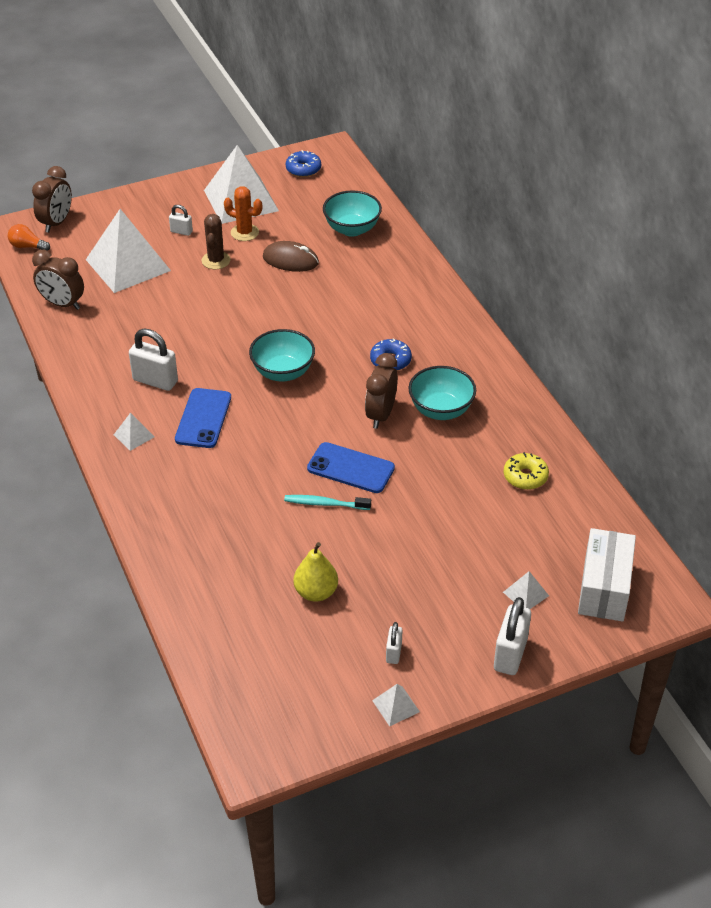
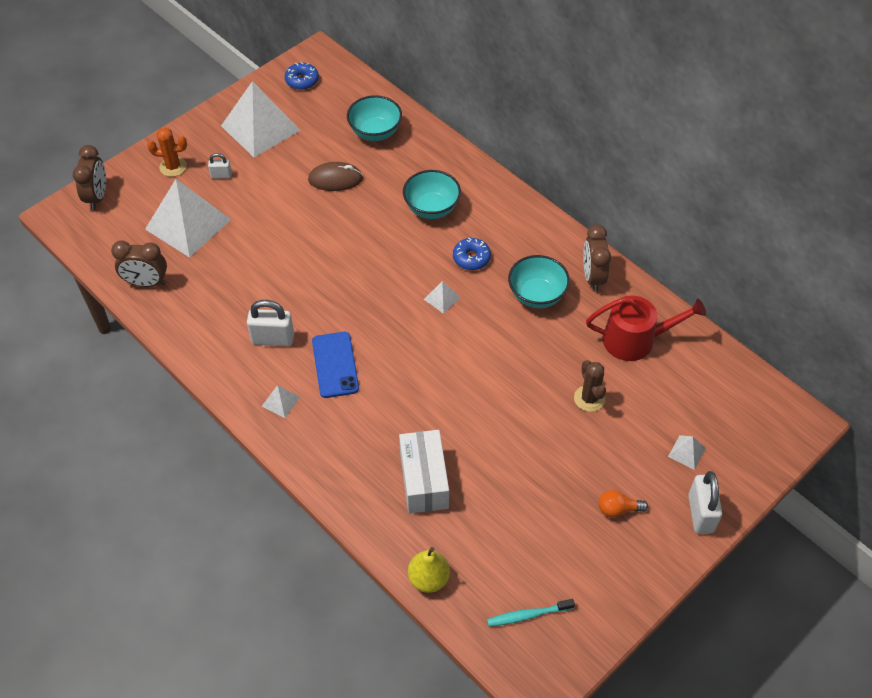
camera: 20 degrees left, 10 degrees up
(27, 246) = (81, 230): orange light bulb -> orange light bulb (618, 509)
(216, 260) = (268, 197): brown cactus -> brown cactus (589, 398)
(244, 232) = (280, 161): orange cactus -> orange cactus (173, 167)
(283, 372) = (383, 297): turquoise bowl -> turquoise bowl (431, 208)
(316, 592) = (515, 508): yellow pear -> yellow pear (429, 579)
(325, 504) = (482, 418): turquoise toothbrush -> turquoise toothbrush (528, 615)
(350, 468) = (487, 376): blue phone -> none
(380, 415) = (488, 315): brown clock -> brown clock (593, 277)
(393, 653) = (607, 544): white padlock -> none
(396, 706) = (632, 594): white pyramid -> white pyramid (442, 298)
(525, 476) = (635, 340): yellow donut -> red watering can
(604, 588) = (745, 426): white box -> white box (424, 480)

